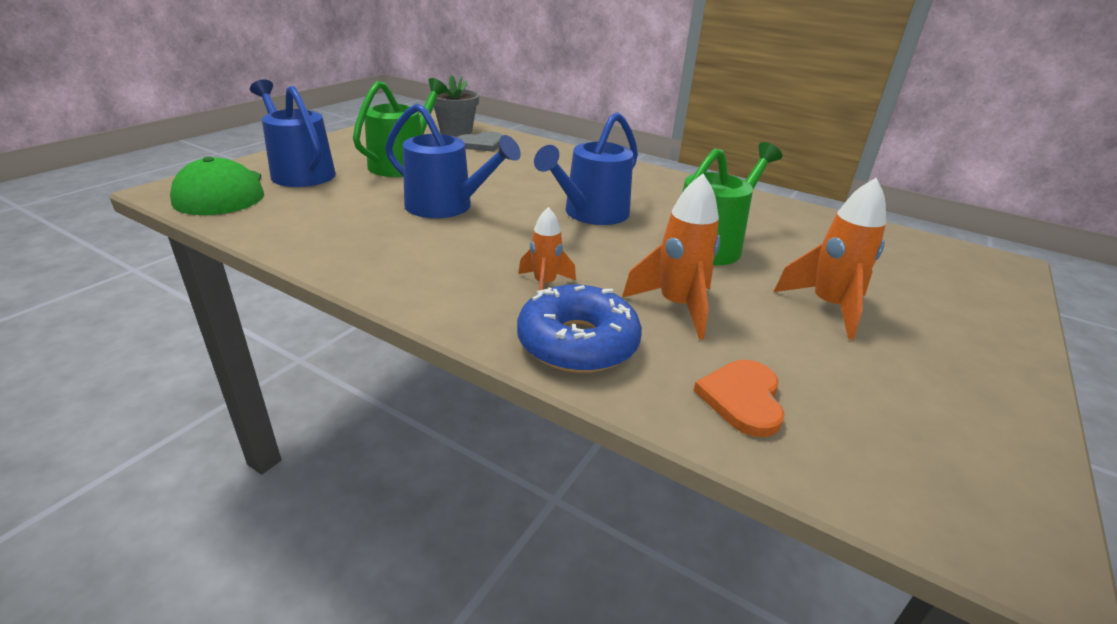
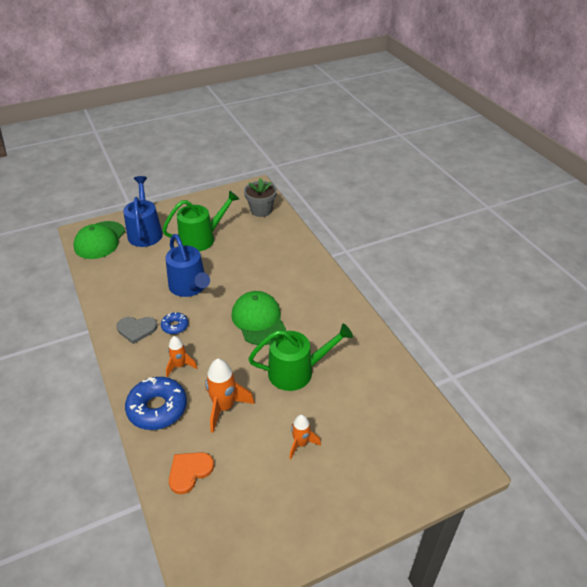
camera: 35 degrees right, 10 degrees up
(477, 247) = (175, 326): none -> blue donut
(482, 144) = (263, 230): grey heart -> grey heart (136, 329)
(591, 214) = (258, 320): blue watering can -> green cap
(828, 307) = (301, 444): orange rocket -> orange rocket, size x0.63

